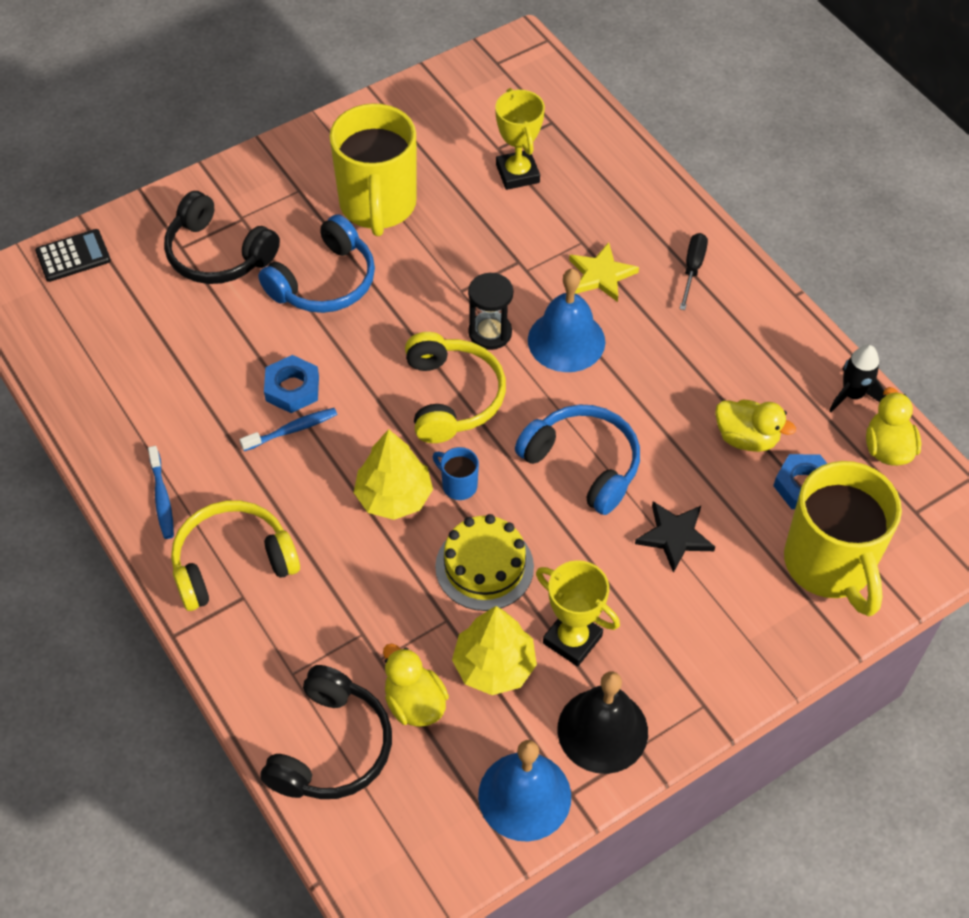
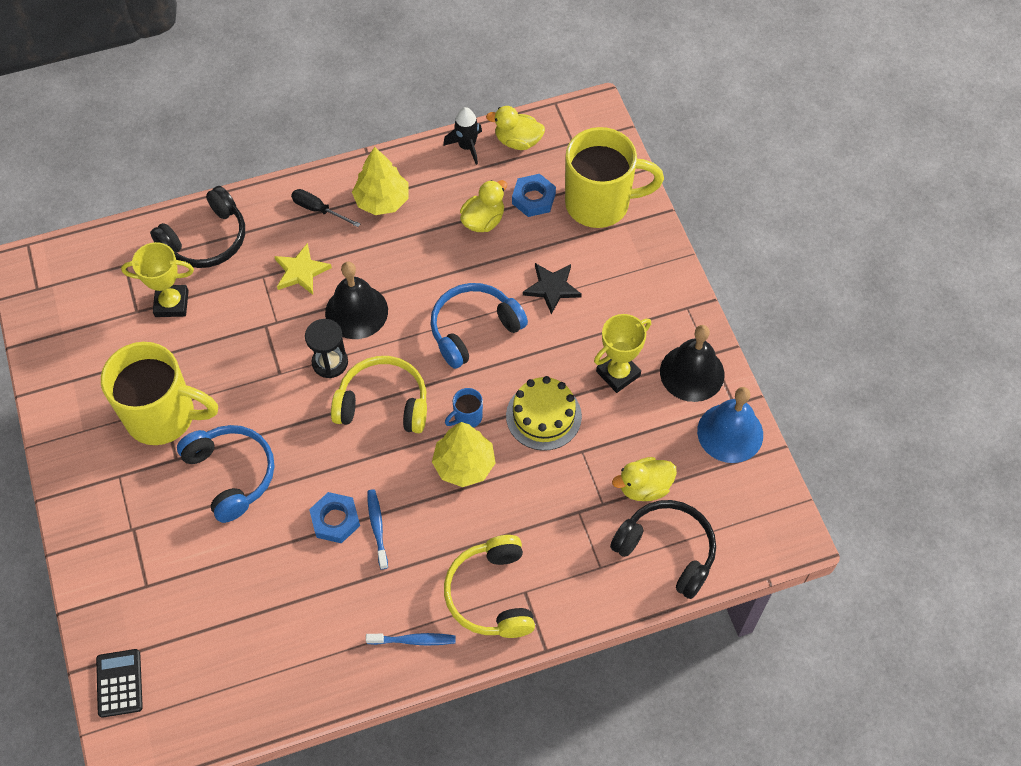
camera: 75 degrees left, 5 degrees up
(218, 254) = (167, 556): black headphones -> black headphones (206, 240)
(494, 666) = (627, 428): yellow tree -> yellow tree (382, 201)
(566, 340) = (356, 311): blue bell -> black bell

